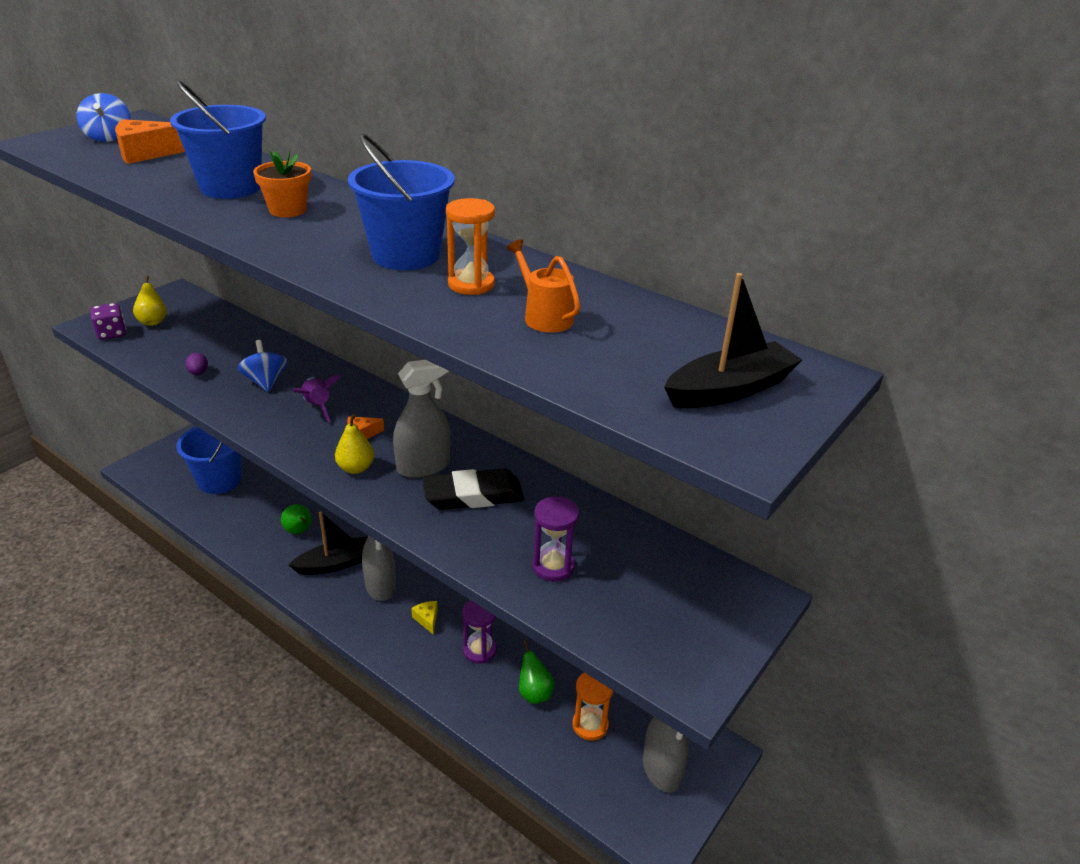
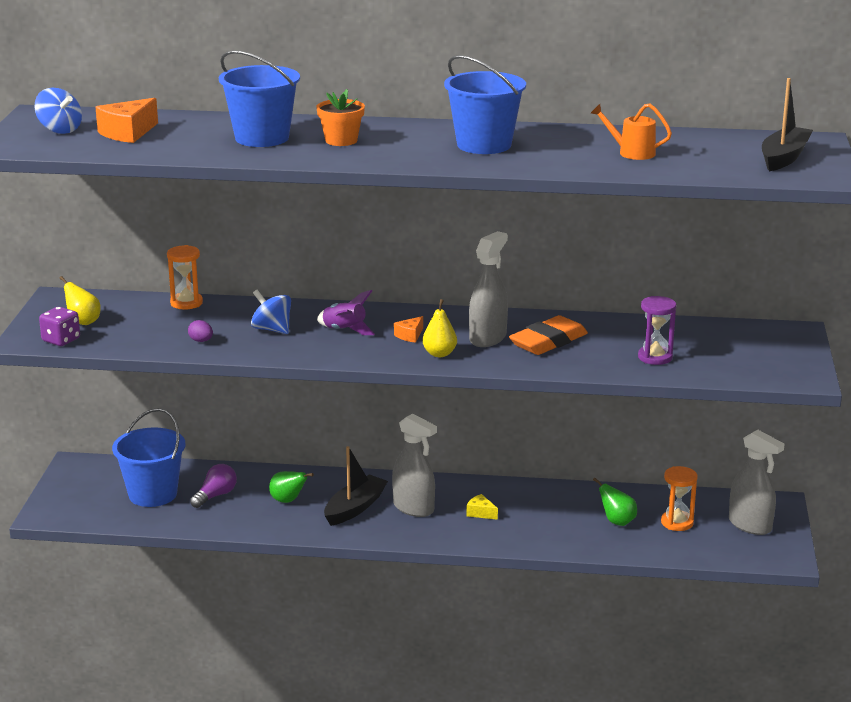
camera: 30 degrees left, 10 degrees down
(257, 502) = (215, 496): none -> purple light bulb
(471, 284) = (557, 149): orange hourglass -> orange hourglass (186, 303)
(473, 495) = (548, 342): black eraser -> orange eraser
(479, 650) = (546, 515): purple hourglass -> none

